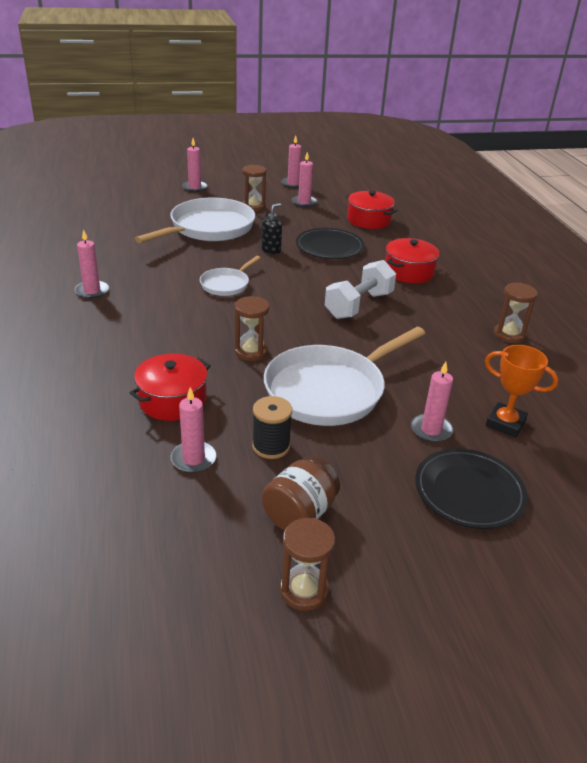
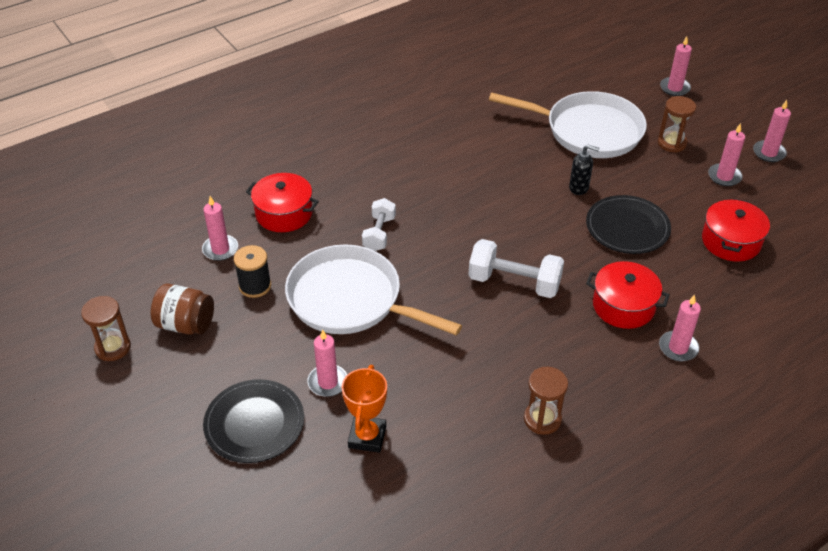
camera: 70 degrees right, 10 degrees up
(92, 291) = (409, 111): pink candle -> pink candle (678, 348)
(226, 284) = (483, 181): white pan -> none
(251, 352) = (379, 234): brown hourglass -> white dumbbell

